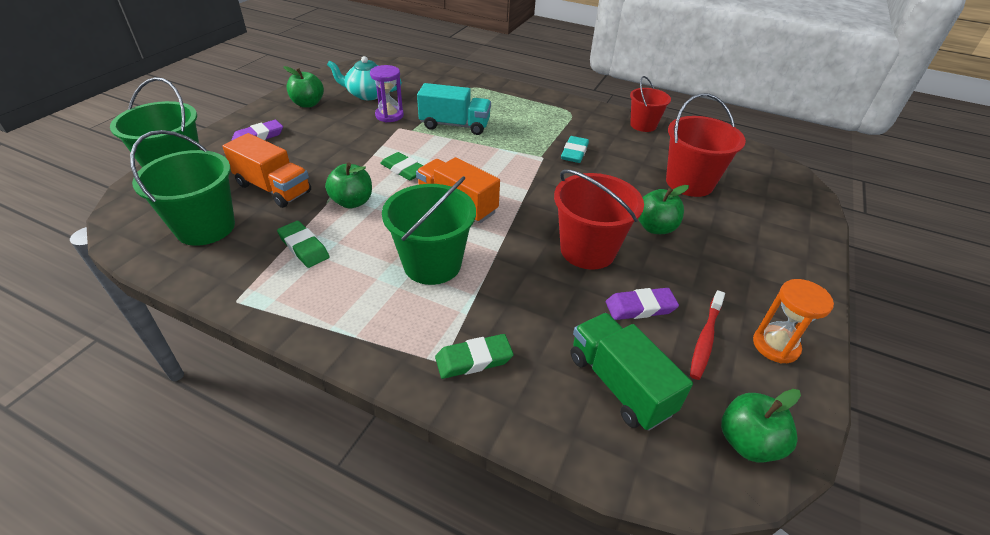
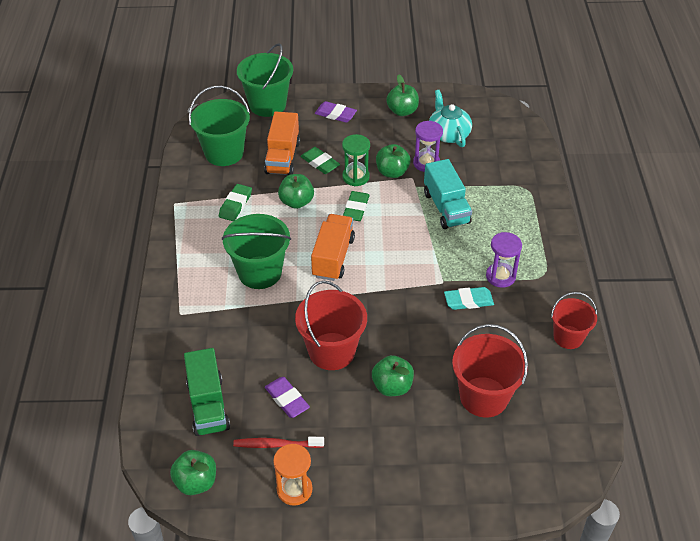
camera: 65 degrees right, 5 degrees up
(361, 155) = (355, 177): none -> green hourglass
(379, 135) = (392, 172): none -> green apple
(474, 359) = (189, 327): green eraser -> green eraser (320, 163)
(558, 129) = (500, 276): none -> purple hourglass
(619, 384) = (208, 405): green truck -> green truck turned 135 degrees clockwise

